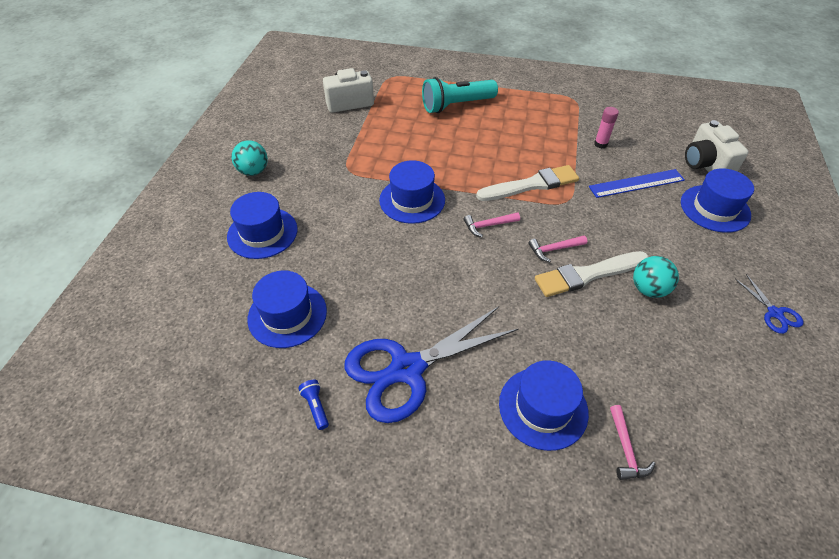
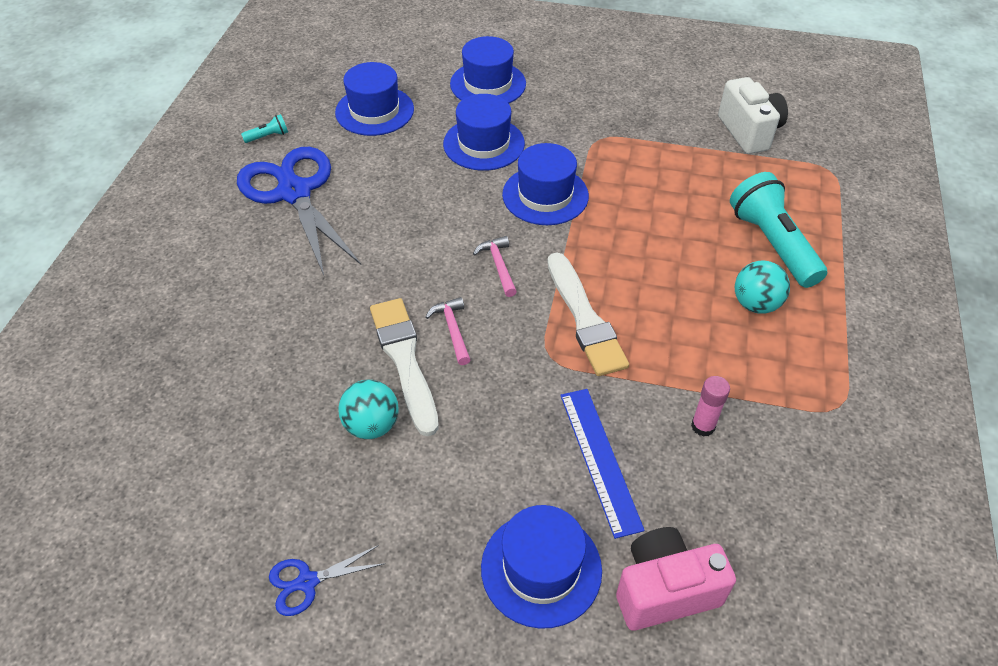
camera: 90 degrees right, 0 degrees up
(253, 171) = (588, 67): turquoise ball -> turquoise ball (755, 304)
(316, 407) = (268, 136): blue flashlight -> turquoise flashlight
(543, 408) = (225, 292): blue hat -> blue hat (484, 144)
(626, 449) = (160, 355): pink hammer -> none
(705, 165) = (665, 590): white camera -> pink camera

